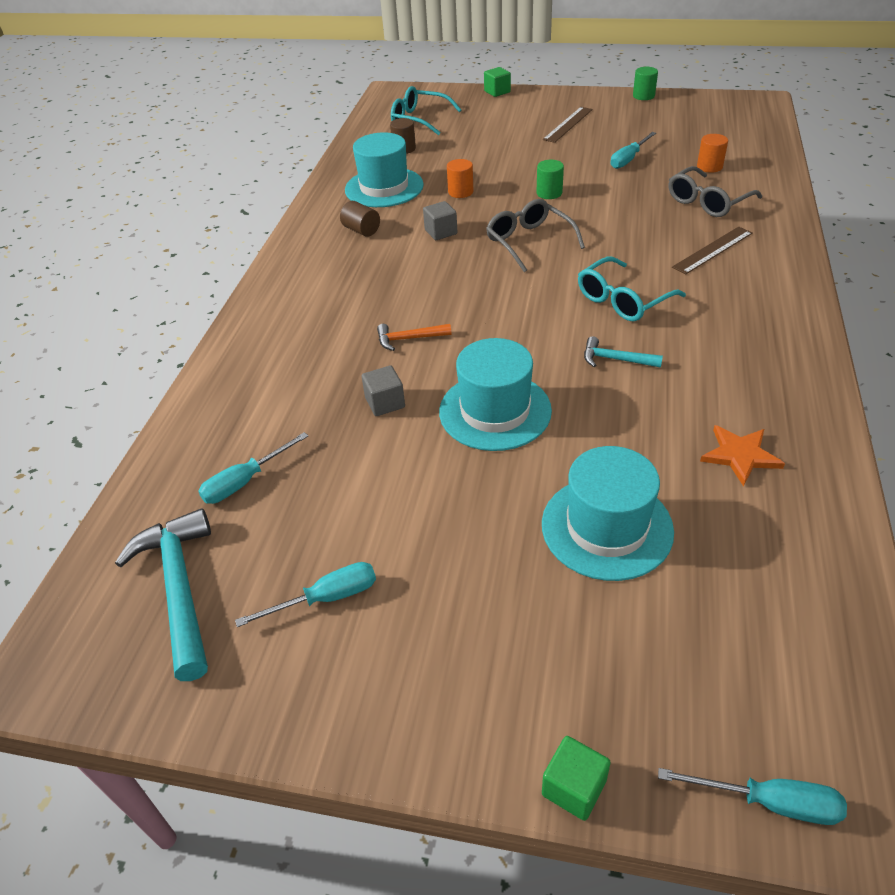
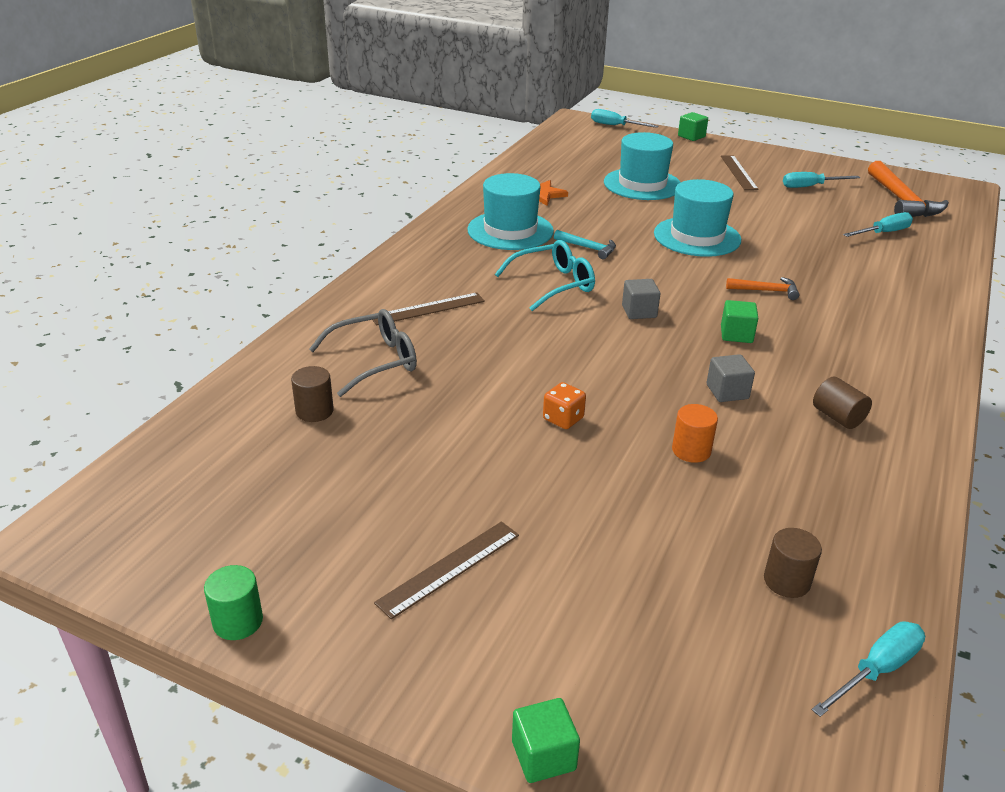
camera: 170 degrees left, 10 degrees down
(179, 588) = (902, 201): turquoise hammer -> orange hammer
(384, 187) = (815, 488): turquoise hat -> turquoise hat (510, 230)
(385, 403) = (785, 254): grey cube -> grey cube (639, 311)
(419, 119) = (755, 681): turquoise glasses -> none
(437, 281) = (736, 334): none -> green cube
(453, 619) = (738, 172): none -> brown ruler
(529, 242) = (619, 356): grey glasses -> none
(549, 193) = (563, 419): green cylinder -> orange dice
(628, 159) = (411, 453): turquoise screwdriver -> turquoise screwdriver (877, 670)
(709, 167) = (314, 411): orange cylinder -> brown cylinder

